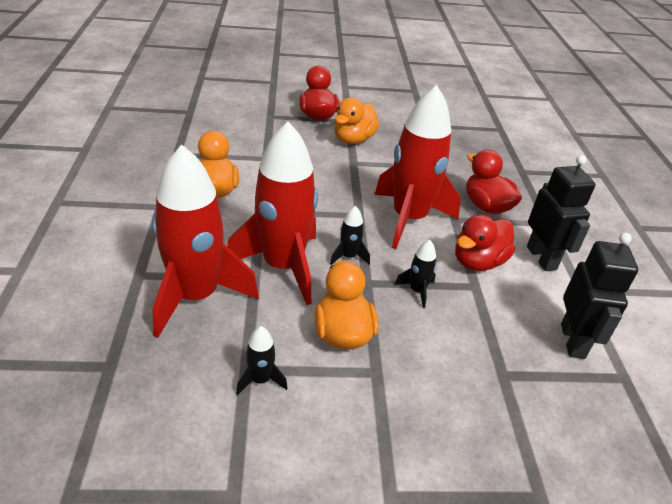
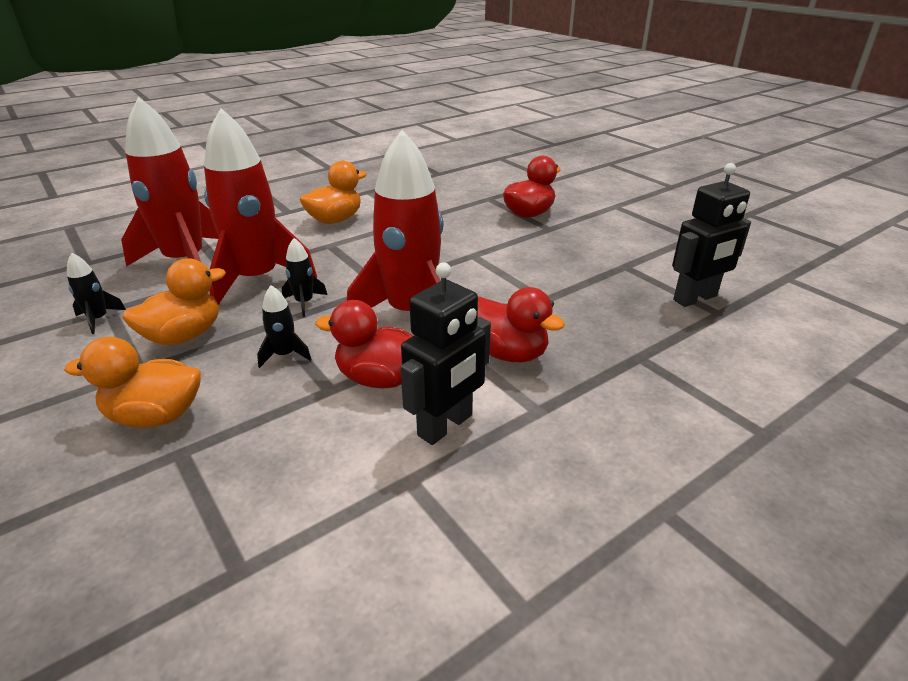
camera: 60 degrees right, 5 degrees down
(353, 139) = (516, 242): orange duck -> orange duck (155, 416)
(486, 206) = (507, 353): red duck -> red duck turned 105 degrees clockwise
(573, 341) = (284, 498): black robot -> black robot (695, 298)

